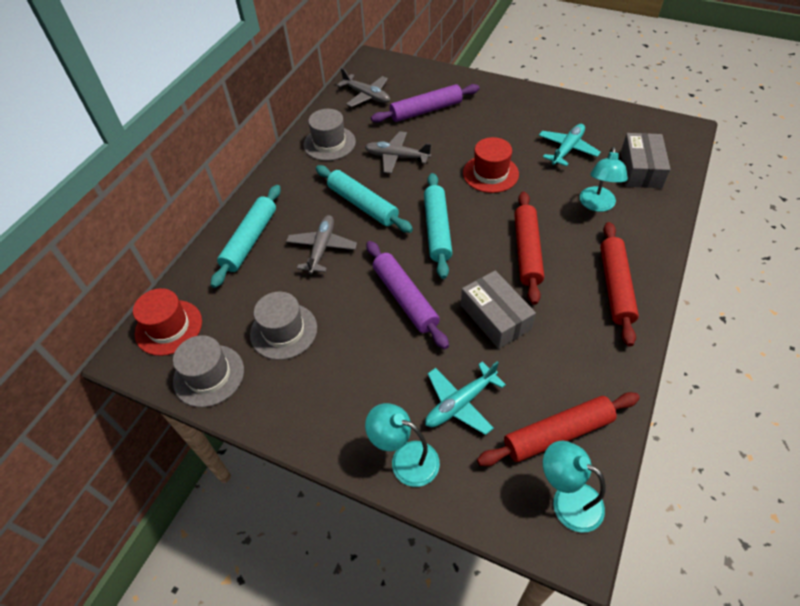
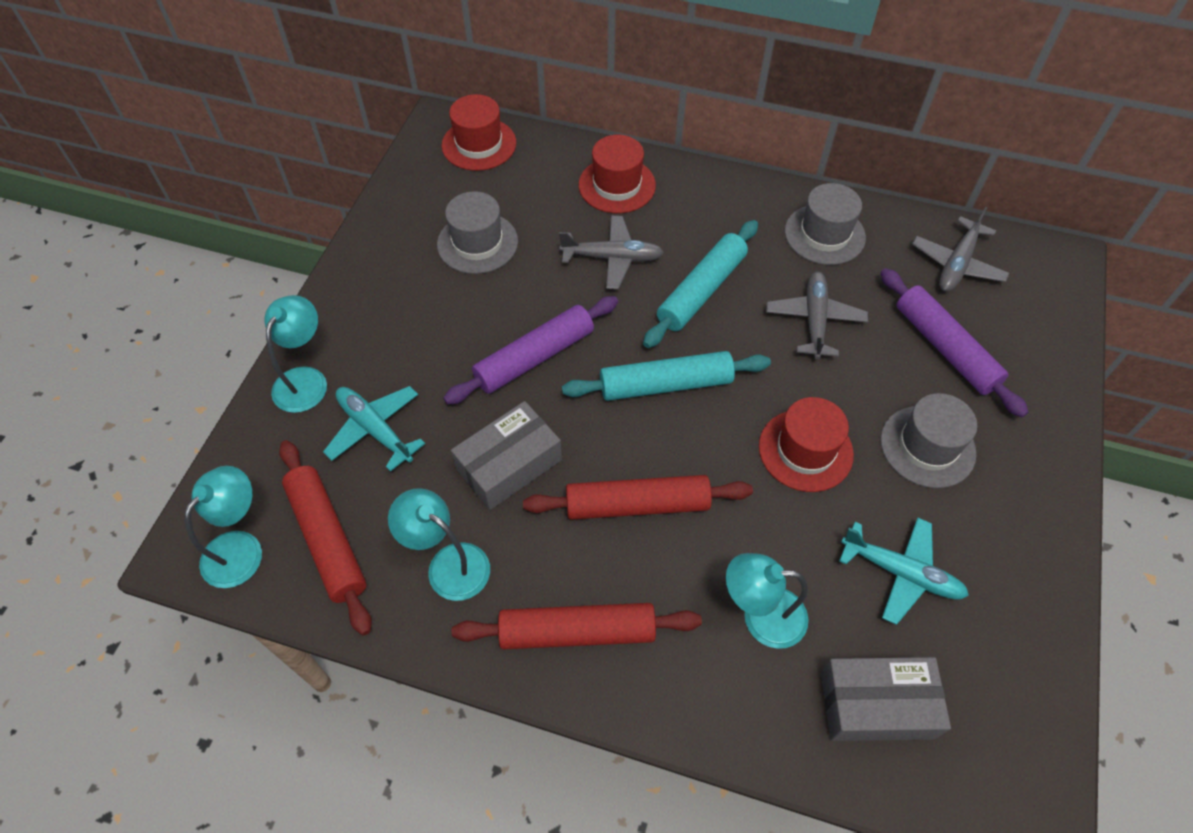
camera: 80 degrees right, 5 degrees up
(209, 375) = (416, 191): grey hat -> grey hat (927, 446)
(250, 240) = (617, 185): turquoise rolling pin -> red hat
(573, 354) = (448, 564): none -> turquoise lamp

